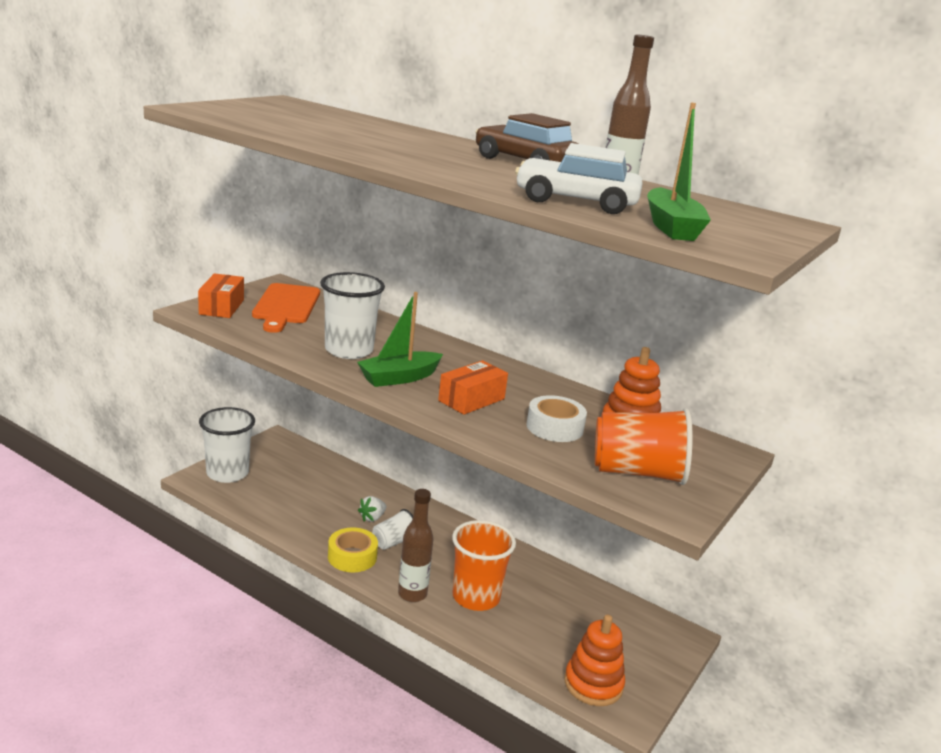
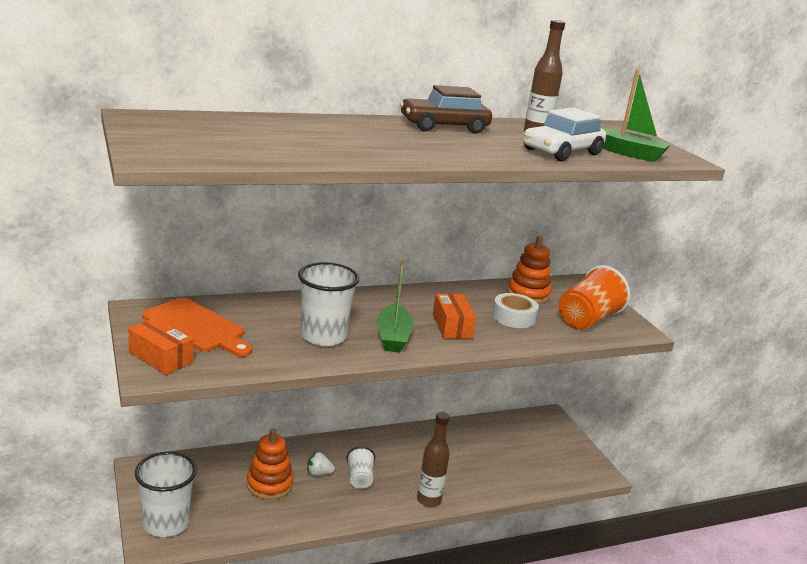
camera: 55 degrees left, 0 degrees up
(352, 557) = (359, 507): yellow tape -> none
(372, 518) = (318, 473): white strawberry -> white strawberry turned 105 degrees clockwise
(476, 597) = (454, 473): orange cup -> none
(593, 684) = (568, 472): orange stacking toy -> orange stacking toy (269, 484)

